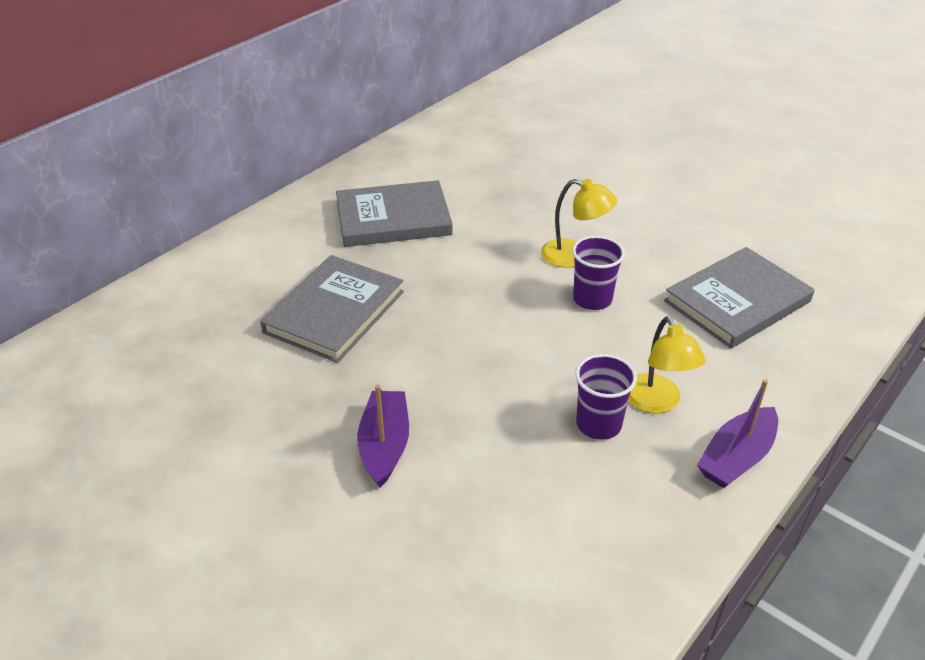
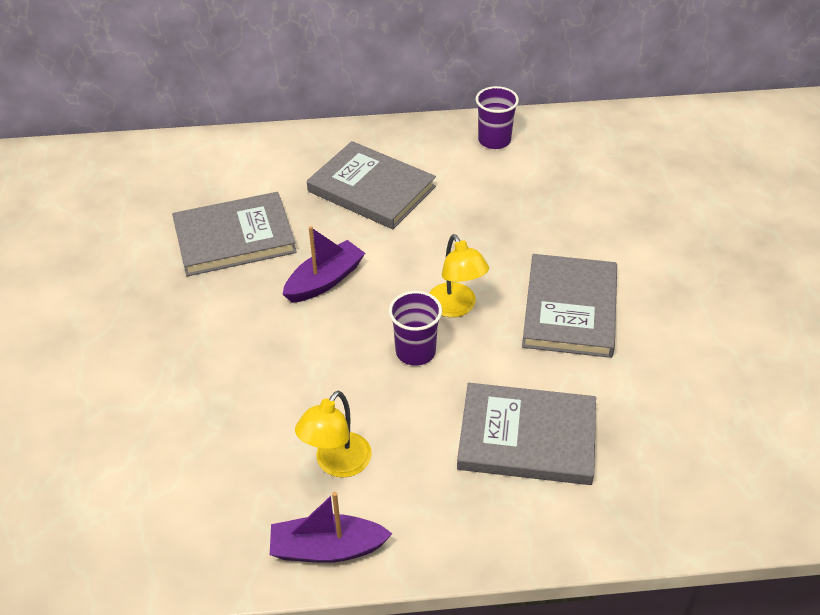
camera: 45 degrees right, 5 degrees up
(384, 445) = (135, 354): purple boat -> purple boat (325, 281)
(598, 424) = (275, 446): purple cup -> purple cup (494, 140)
(643, 214) = (569, 309): none -> grey book

